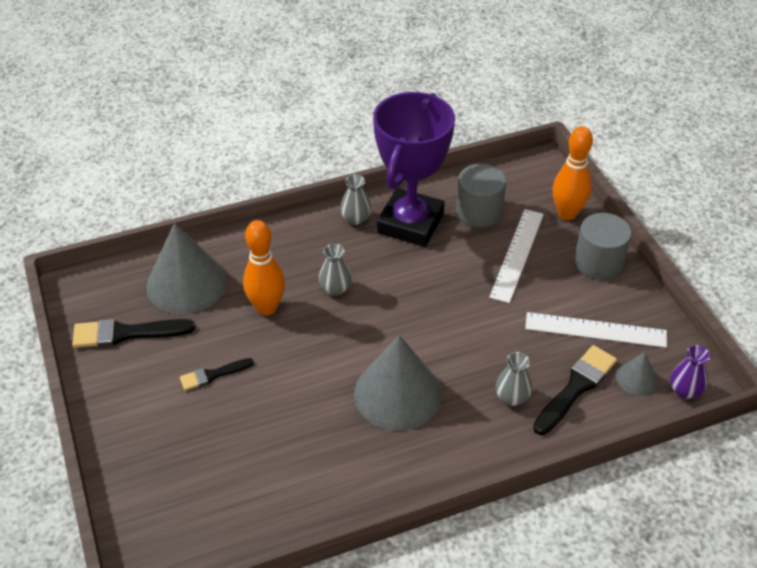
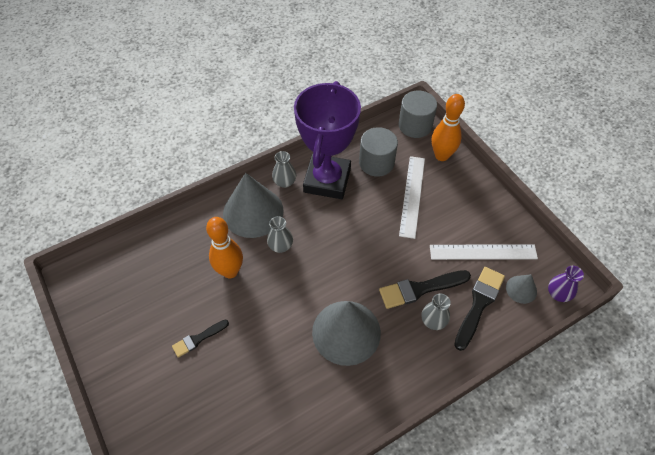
camera: 10 degrees left, 10 degrees up
(126, 333) = (121, 312): black brush -> black brush (420, 289)
(186, 283) = (162, 259): grey cone -> grey cone (253, 212)
(598, 262) = (473, 193): grey cylinder -> grey cylinder (415, 125)

